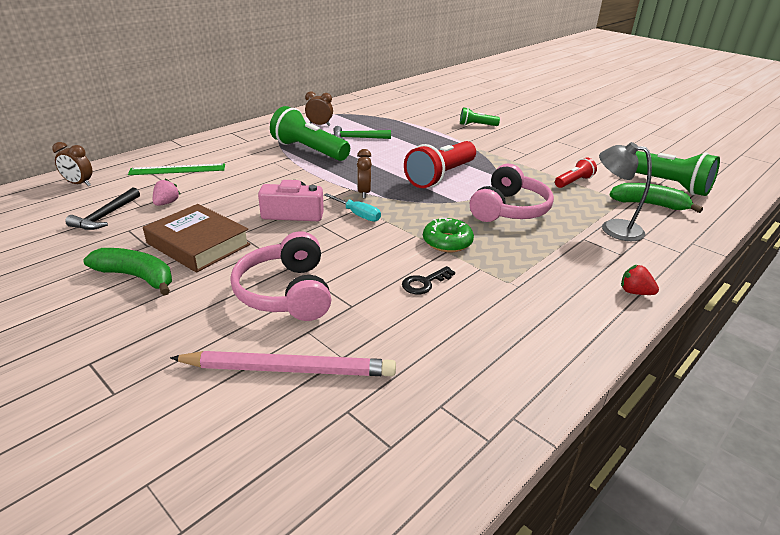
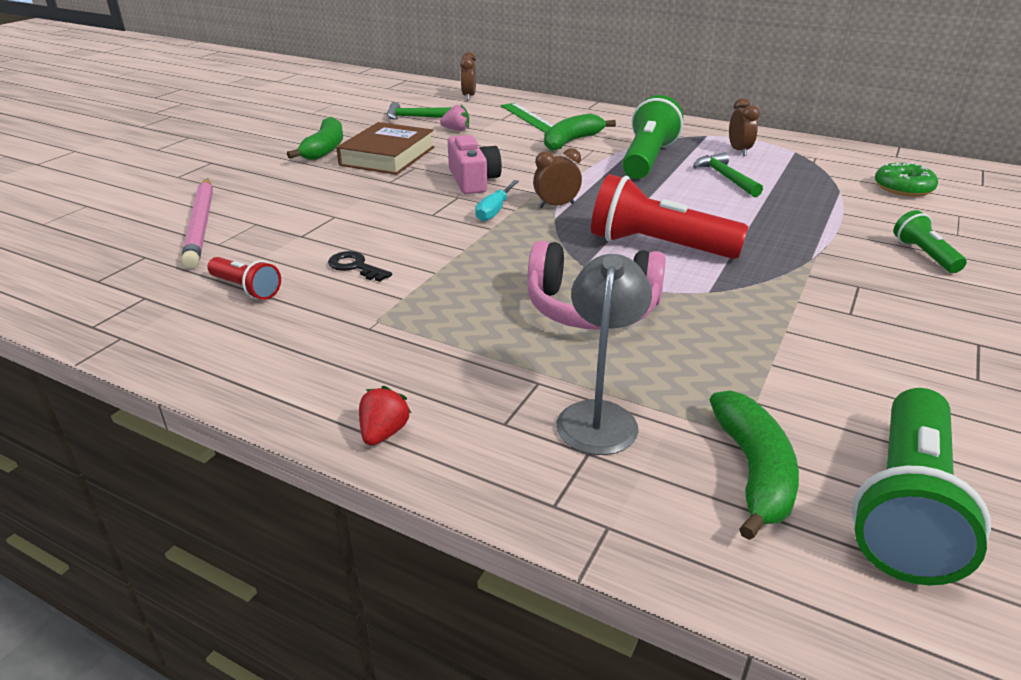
camera: 75 degrees right, 0 degrees up
(106, 216) = (418, 117): black hammer -> green hammer
(249, 165) = (571, 141): none -> green banana
(286, 292) = (316, 204): pink headphones -> none
(447, 242) = (459, 270): green donut -> green donut (903, 188)
(573, 182) = (771, 369): red flashlight -> red flashlight (246, 289)

